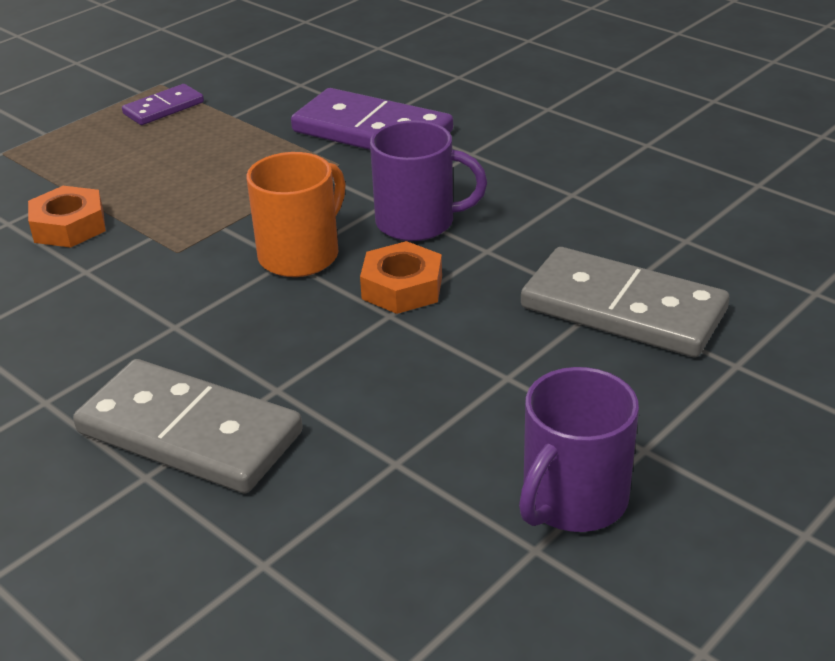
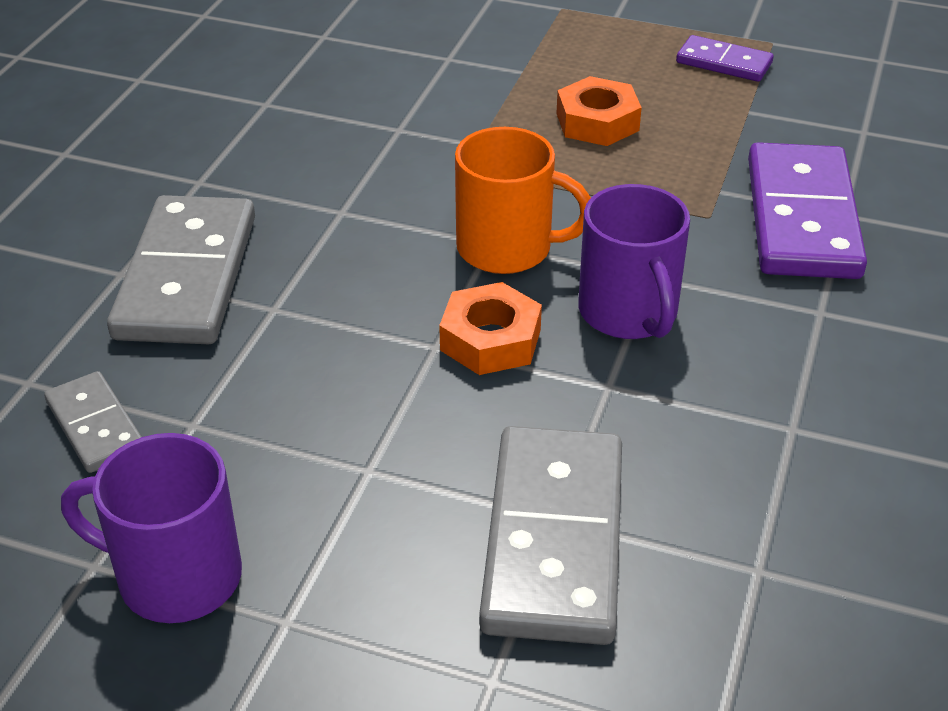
camera: 65 degrees right, 5 degrees up
(69, 226) = (464, 92): orange nut -> orange nut (597, 122)
(359, 524) = (95, 426): none -> grey domino

